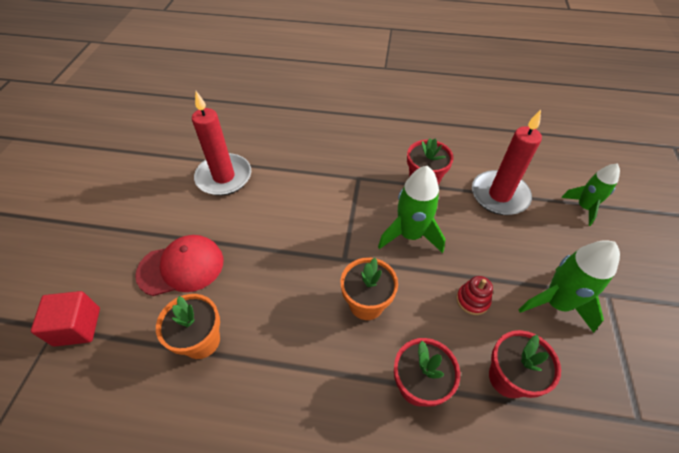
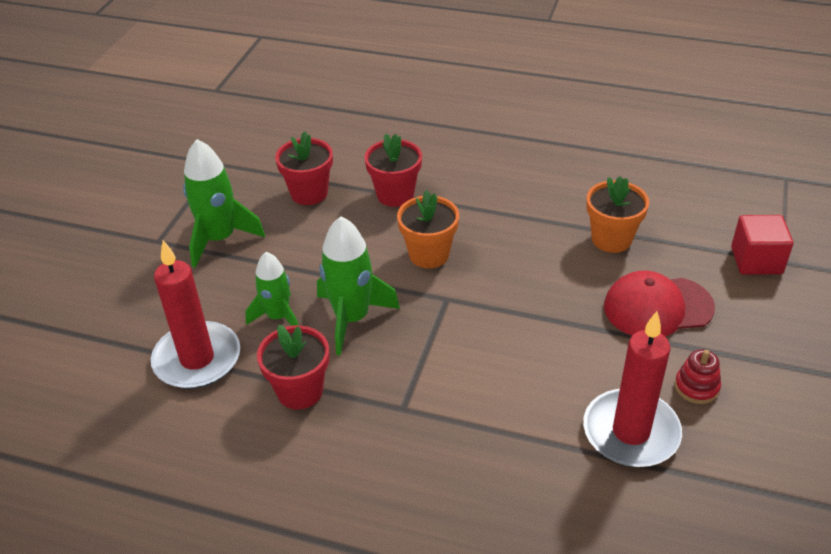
camera: 170 degrees left, 10 degrees down
(472, 300) = (309, 248): red stacking toy -> red stacking toy (696, 387)
(584, 207) = (93, 331): green rocket -> green rocket (278, 317)

